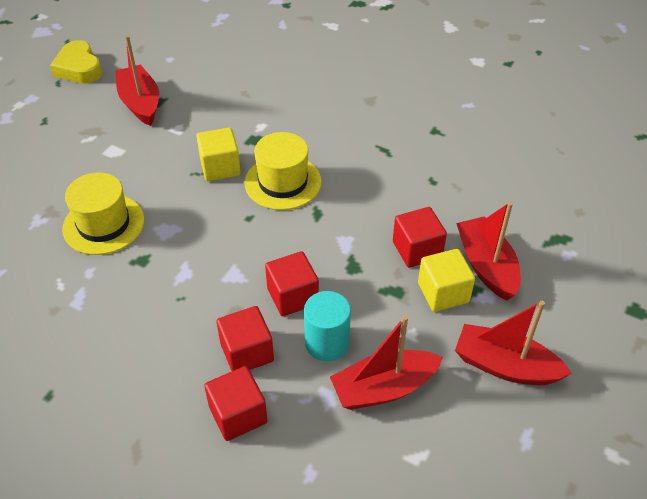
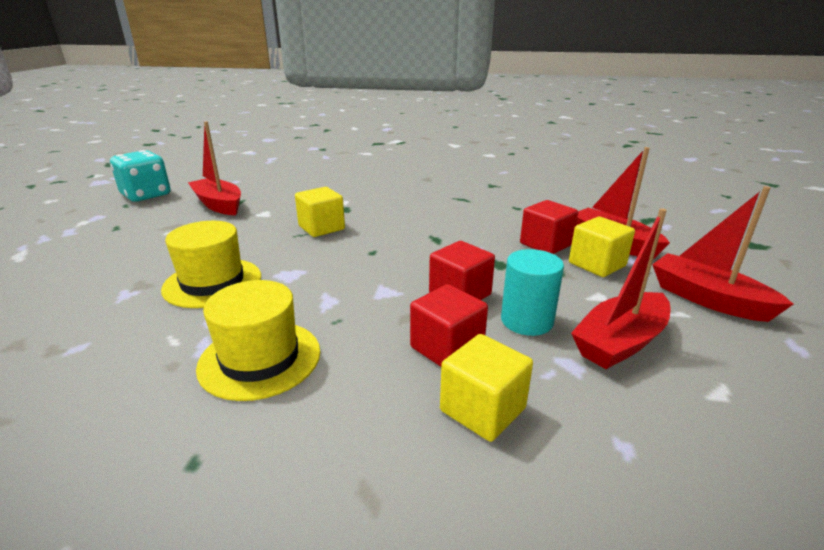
camera: 20 degrees left, 20 degrees down
(79, 68) = (146, 195): yellow heart -> turquoise dice
(238, 414) = (482, 409): red cube -> yellow cube
(283, 182) = (388, 227): yellow hat -> yellow hat (260, 359)
(505, 366) = (707, 299): red boat -> red boat turned 45 degrees clockwise

